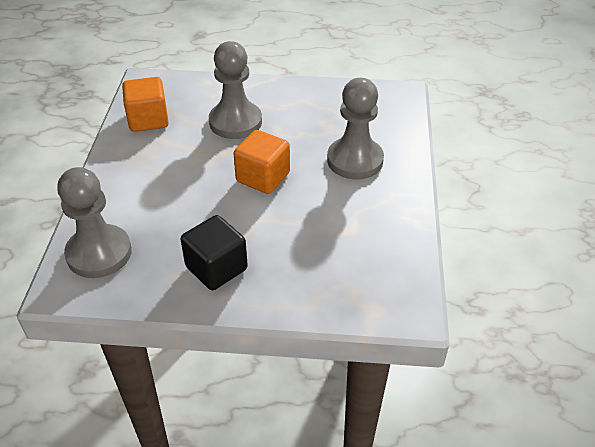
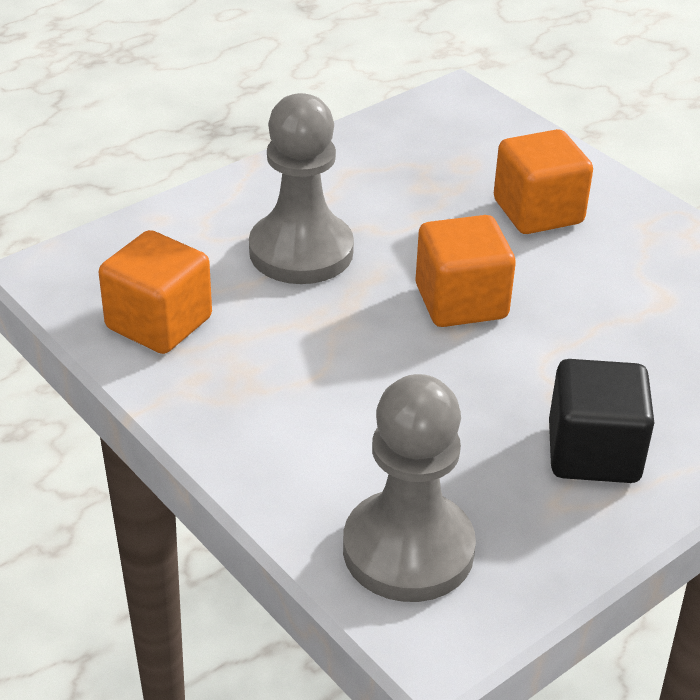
camera: 45 degrees left, 5 degrees down
(355, 160) = (538, 212): grey pawn -> orange cube

